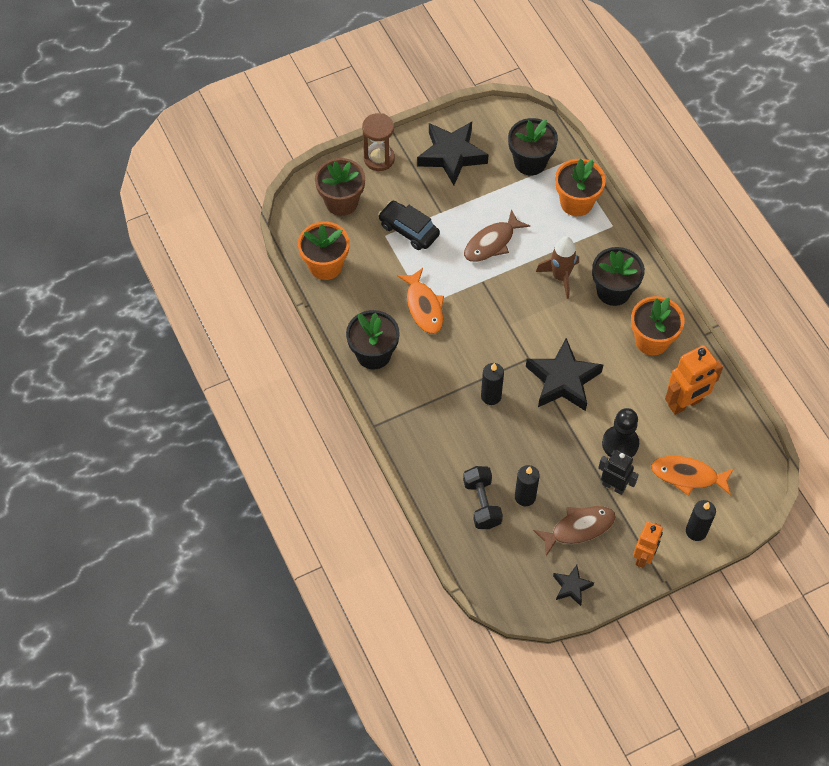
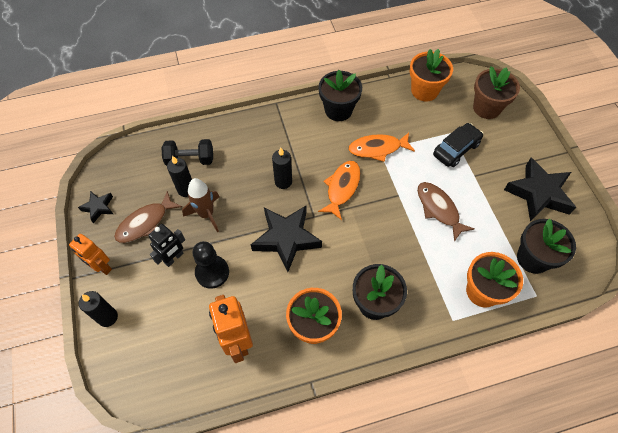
camera: 100 degrees right, 0 degrees up
(379, 159) = (533, 139): brown hourglass -> none
(560, 277) = (396, 259): brown rocket -> brown rocket (206, 214)
(578, 528) = (145, 223): brown fish -> brown fish turned 60 degrees clockwise
(688, 476) = (163, 324): orange fish -> orange fish (342, 188)

